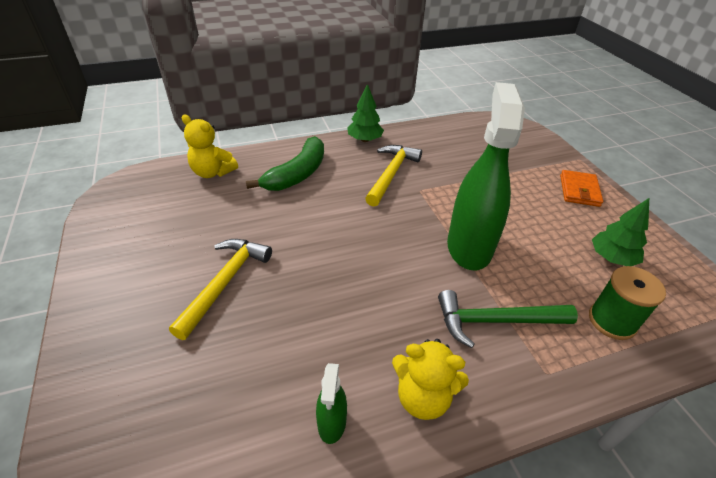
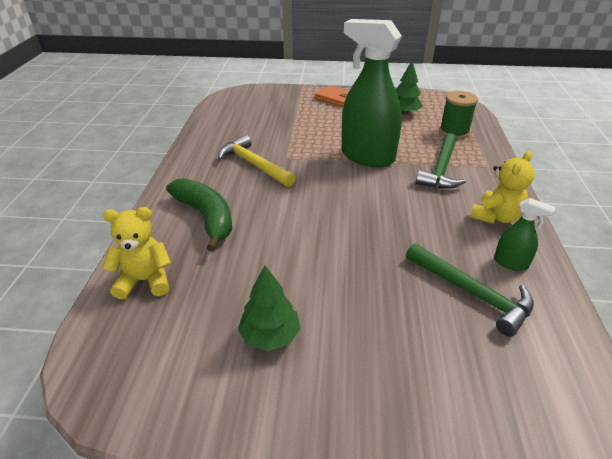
camera: 65 degrees left, 5 degrees down
(213, 172) = (144, 280): yellow teddy bear -> yellow teddy bear turned 150 degrees counterclockwise
(225, 283) = (343, 298): yellow hammer -> none
(263, 385) = (472, 293): none -> green hammer
(364, 140) = (187, 164): green tree -> green tree (270, 336)

